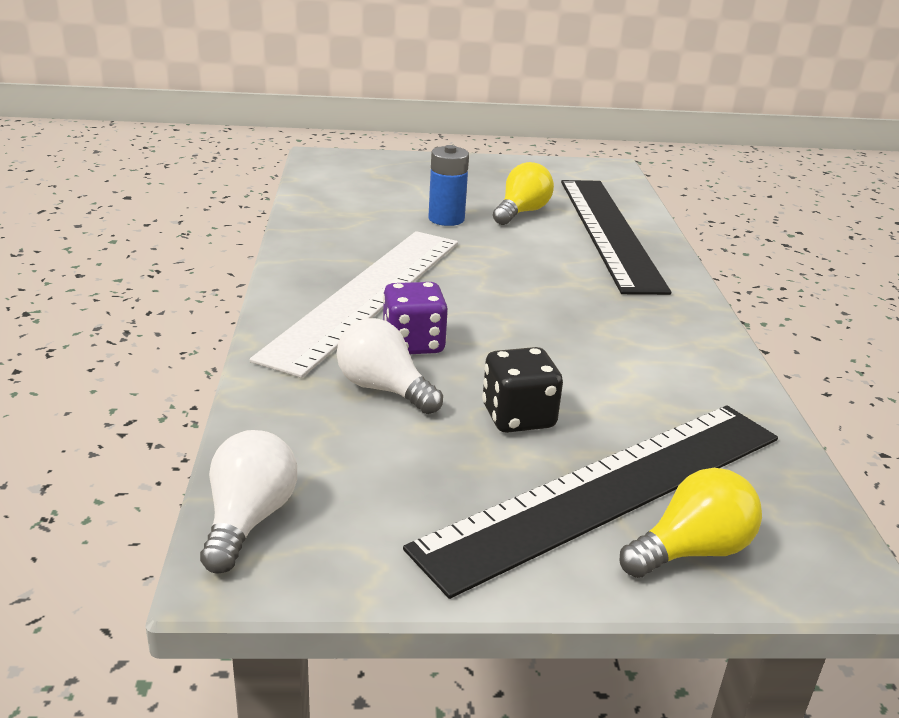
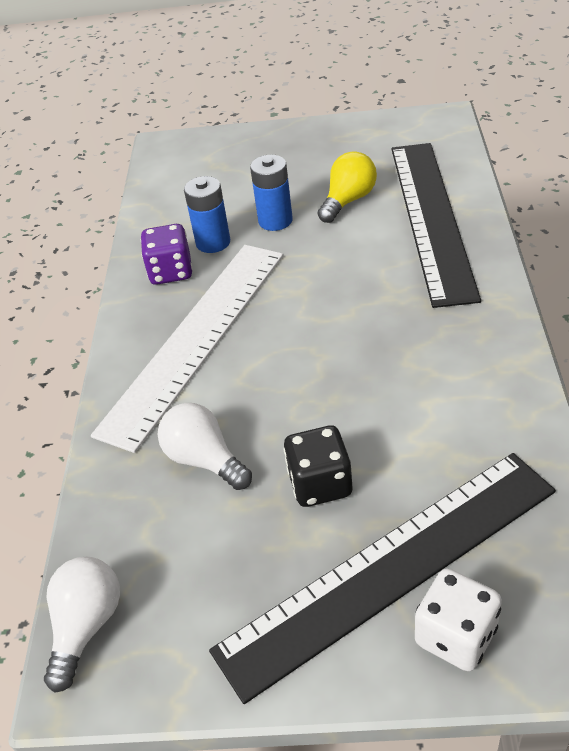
camera: 10 degrees right, 15 degrees up
(380, 228) = (213, 242): none -> blue battery
(413, 344) = (233, 398): purple dice -> purple dice (171, 272)
(691, 550) = (456, 636): yellow light bulb -> white dice

